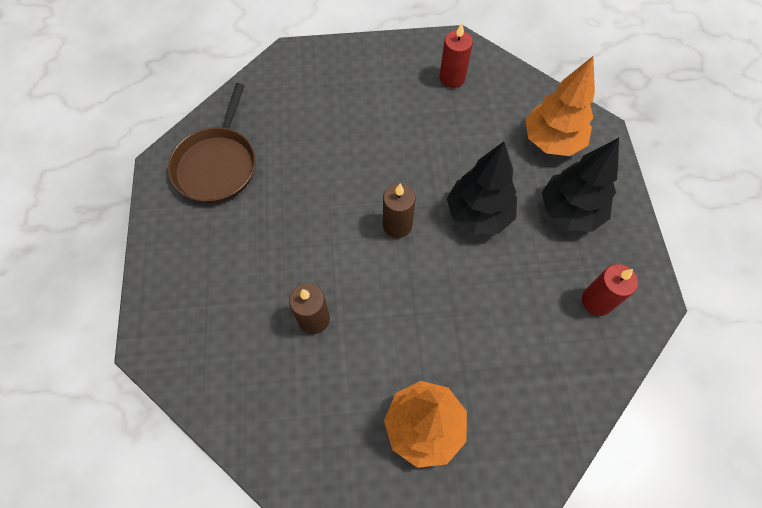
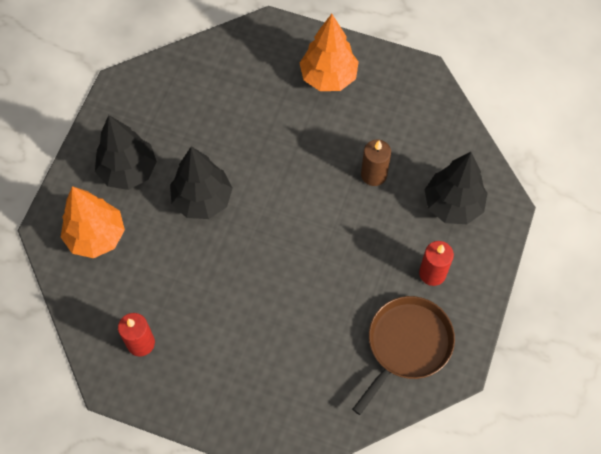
camera: 155 degrees left, 0 degrees up
(212, 322) = (452, 205): none -> black tree
(397, 225) = (273, 219): brown candle -> none
(596, 301) = (159, 101): red candle -> red candle (432, 273)

